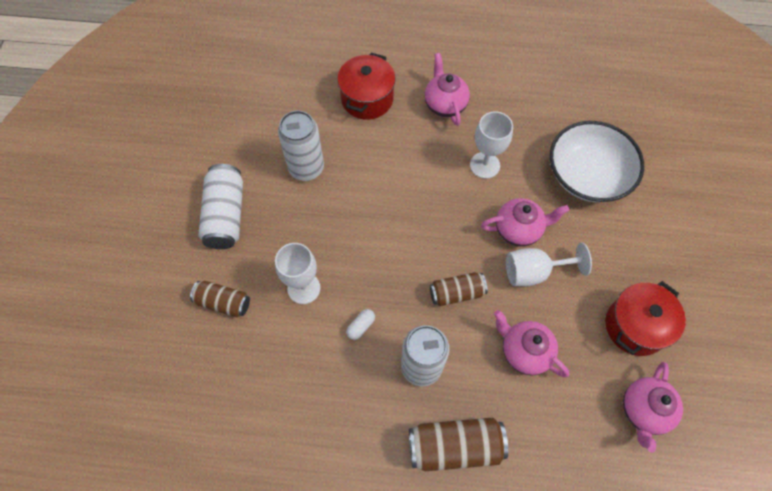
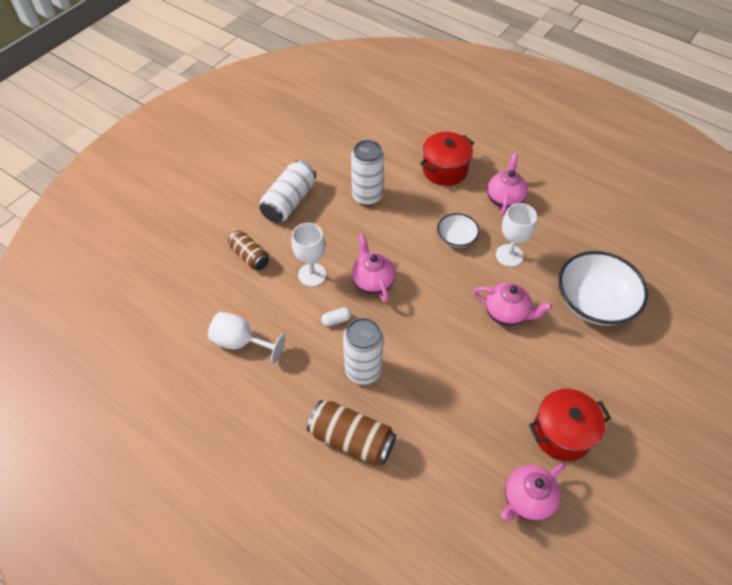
camera: 30 degrees right, 10 degrees down
(424, 171) = (456, 237): none -> white bowl
(456, 293) = (425, 334): brown can -> none
(524, 351) = (452, 402): pink teapot -> pink teapot (372, 282)
(534, 272) = (499, 350): white goblet -> white goblet (241, 342)

